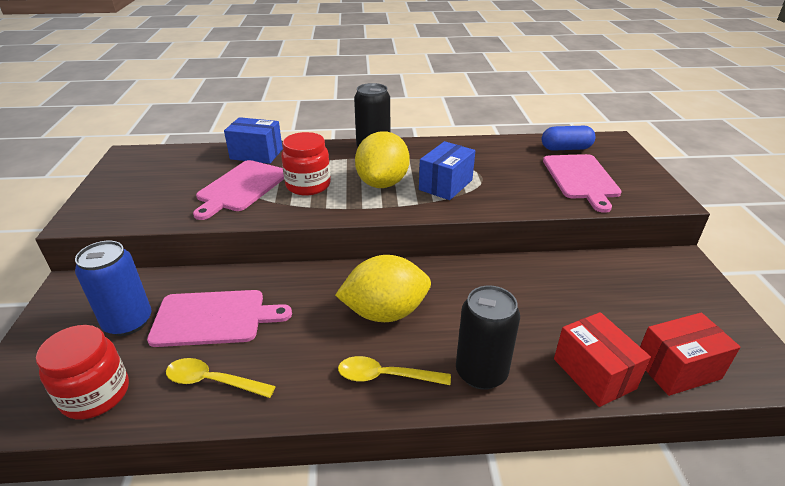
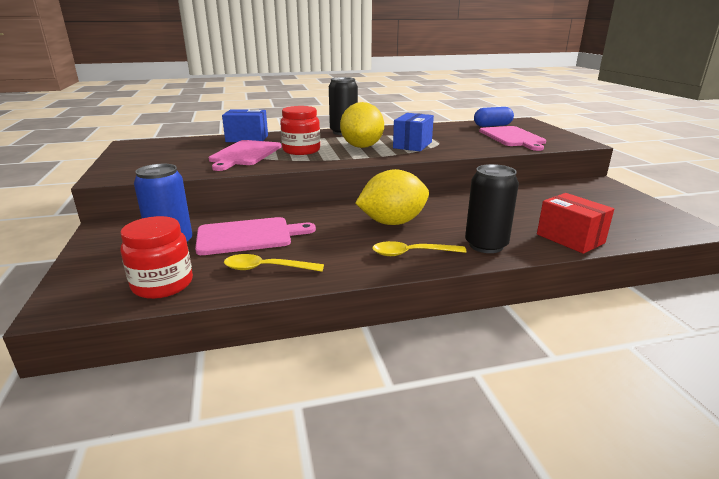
camera: 10 degrees left, 10 degrees down
(677, 368) = (627, 231): red box -> none

